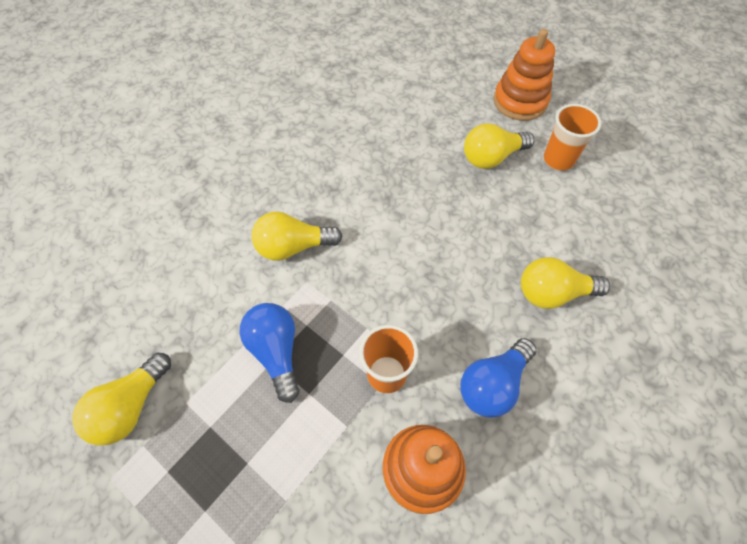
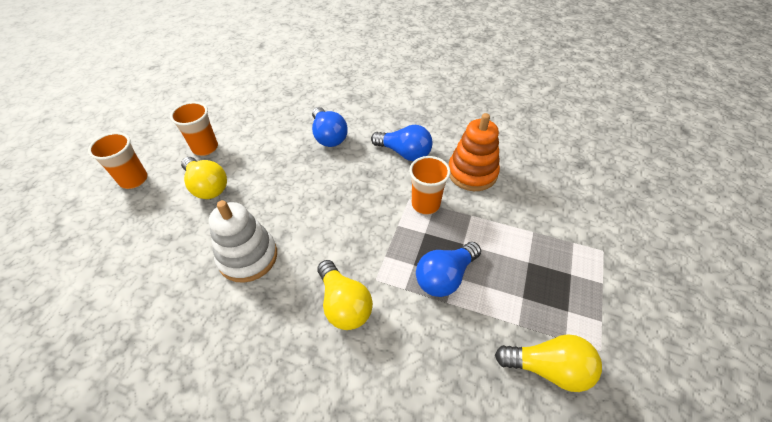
camera: 110 degrees left, 10 degrees down
(382, 181) = (248, 257): none -> white stacking toy
(520, 101) = (134, 180): orange stacking toy -> orange cup
(553, 293) = (328, 136): yellow light bulb -> blue light bulb

